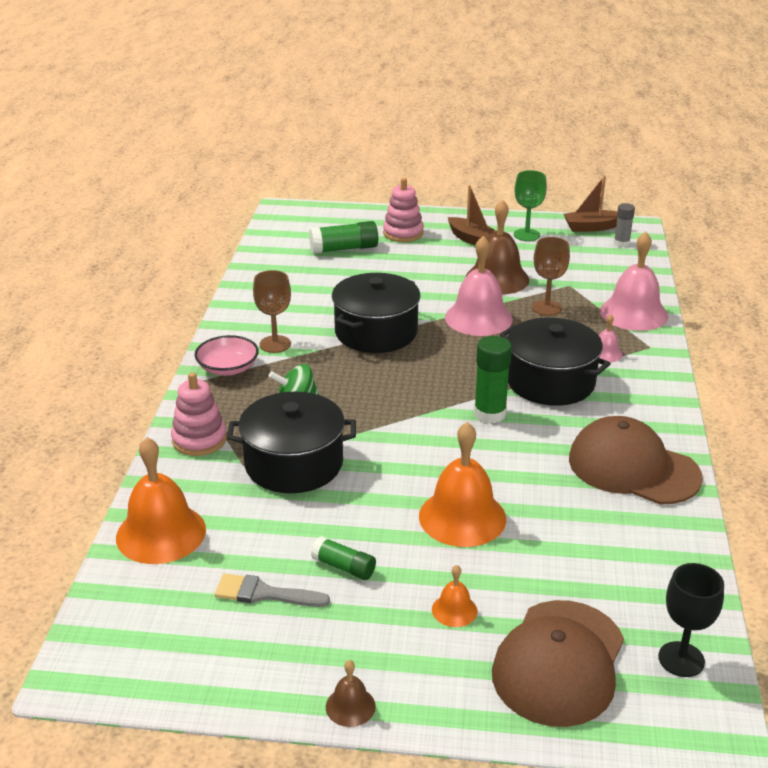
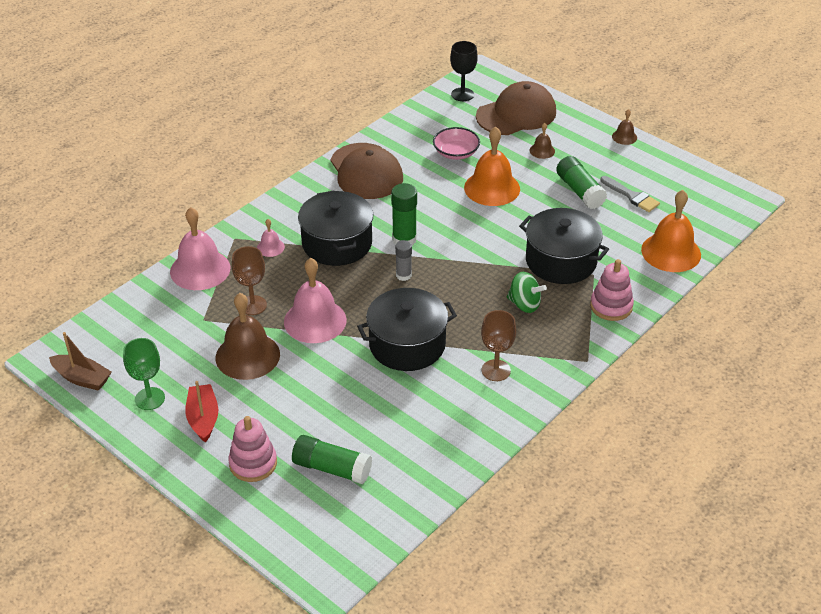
camera: 145 degrees left, 10 degrees up
(228, 368) = (550, 362): pink bowl -> pink bowl (456, 153)
(344, 567) = (580, 191): green glue stick -> green glue stick, size x1.59
(454, 610) = (542, 150): orange bell -> brown bell
(472, 239) = (203, 418): brown boat -> red boat
(621, 243) = (91, 345): grey glue stick -> grey glue stick (403, 275)

